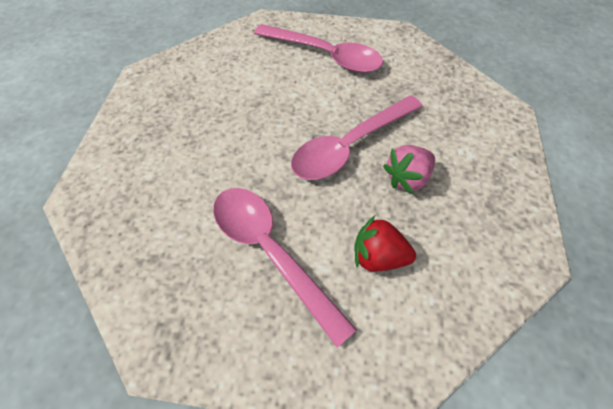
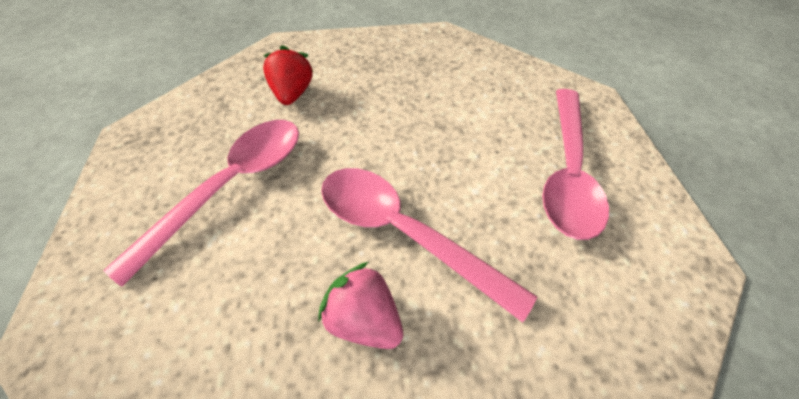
camera: 75 degrees right, 5 degrees down
(378, 257) = (226, 299): red strawberry -> red strawberry (292, 94)

